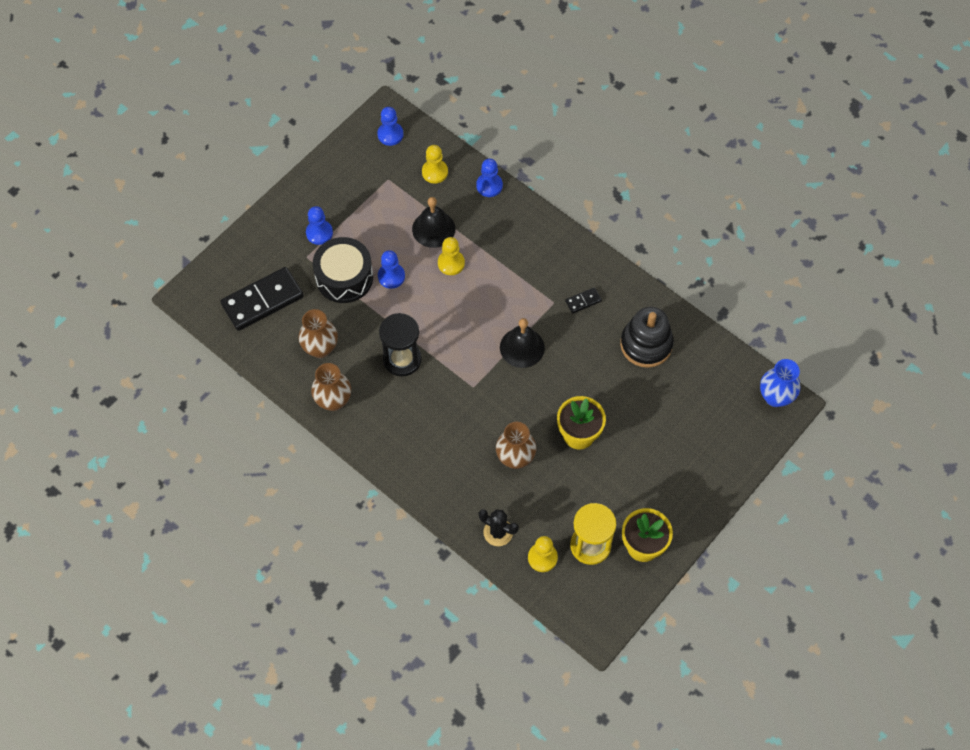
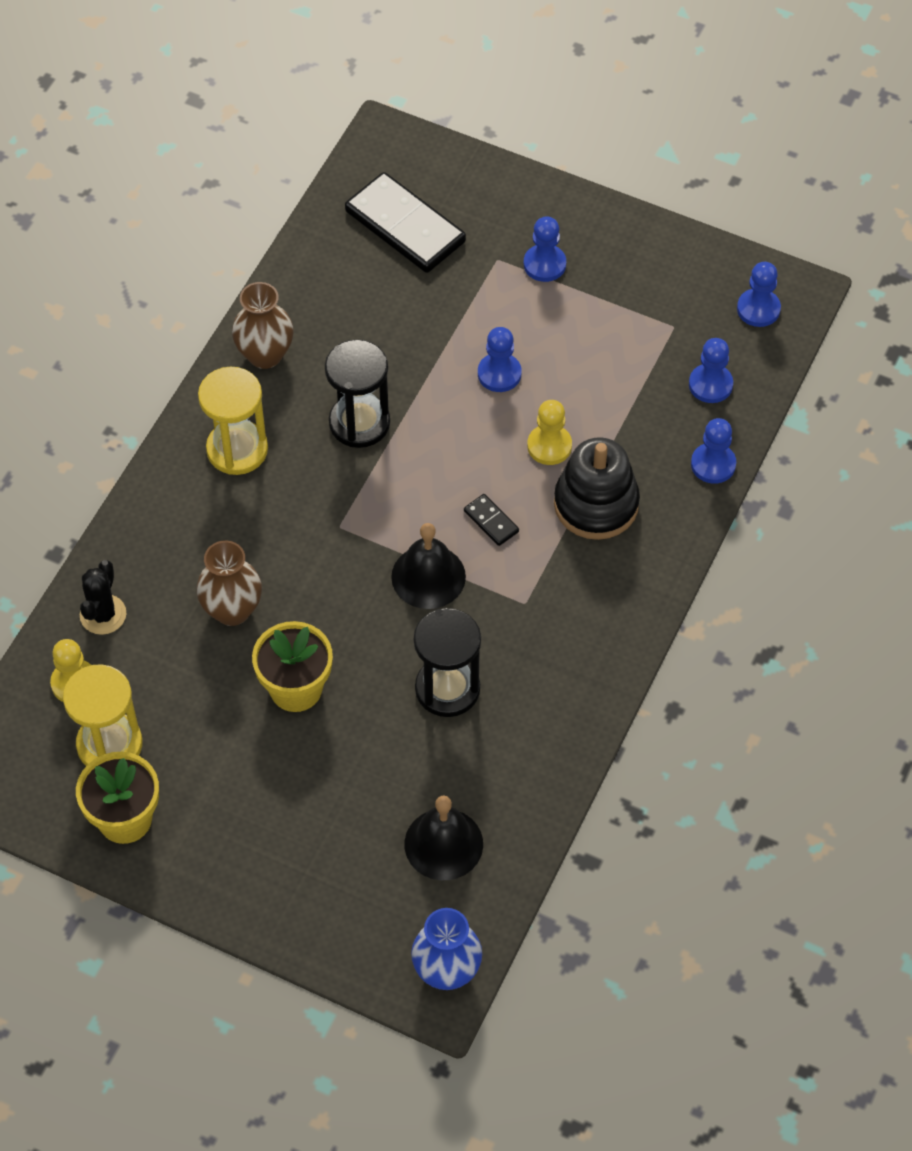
camera: 75 degrees right, 5 degrees down
(320, 348) = (347, 317): brown vase -> none
(344, 277) = (477, 315): black drum -> none
(400, 431) = (237, 449): none -> yellow hourglass
(433, 229) = (604, 408): black bell -> black bell (443, 844)
(435, 172) = (710, 385): yellow pawn -> blue pawn
(583, 301) = (540, 644): black domino -> black domino (491, 521)
(599, 355) = (447, 689): none -> black hourglass
(646, 344) = (488, 753): black stacking toy -> black stacking toy (596, 504)

